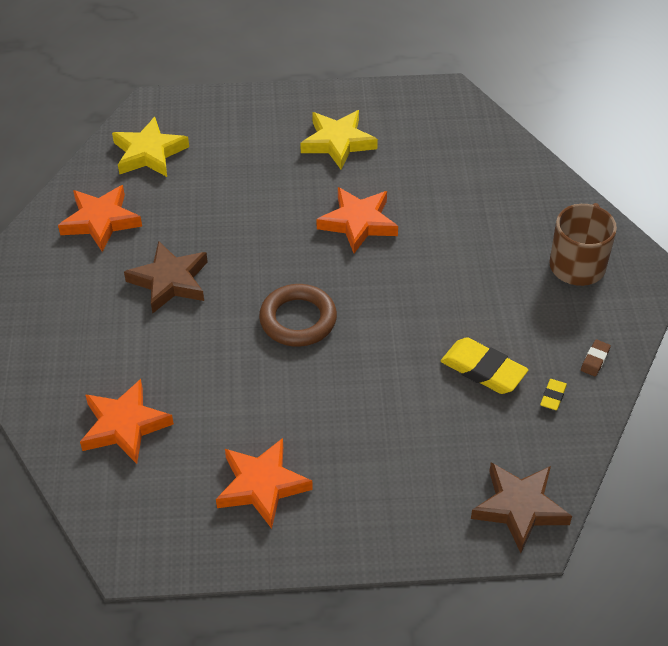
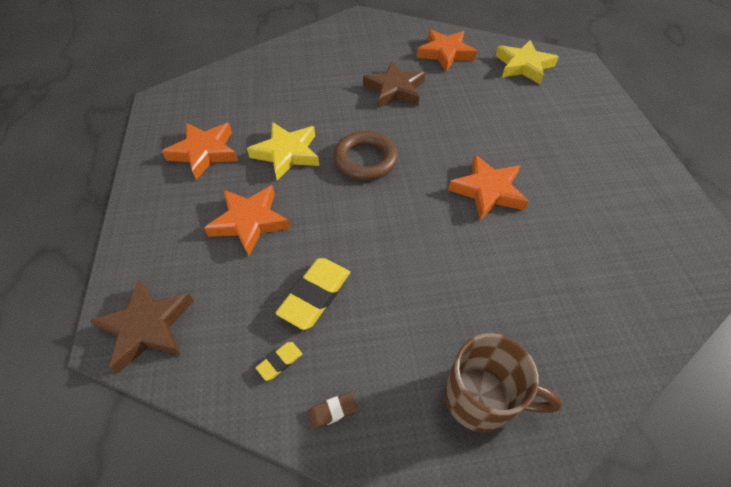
camera: 85 degrees right, 5 degrees up
(124, 425) = (264, 84): orange star -> orange star (250, 222)
(338, 142) = (590, 170): yellow star -> yellow star (287, 153)
(553, 396) = (280, 362): yellow eraser -> yellow eraser turned 60 degrees counterclockwise
(595, 360) = (332, 411): brown eraser -> brown eraser turned 45 degrees counterclockwise

